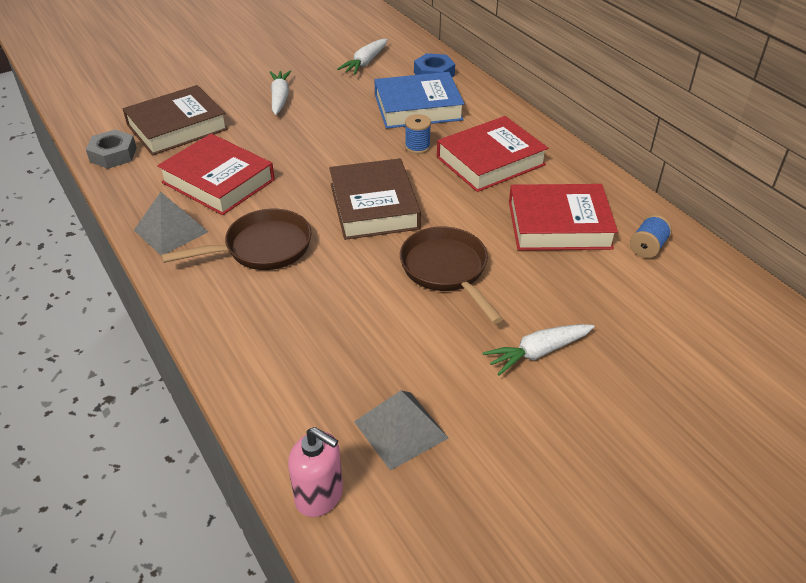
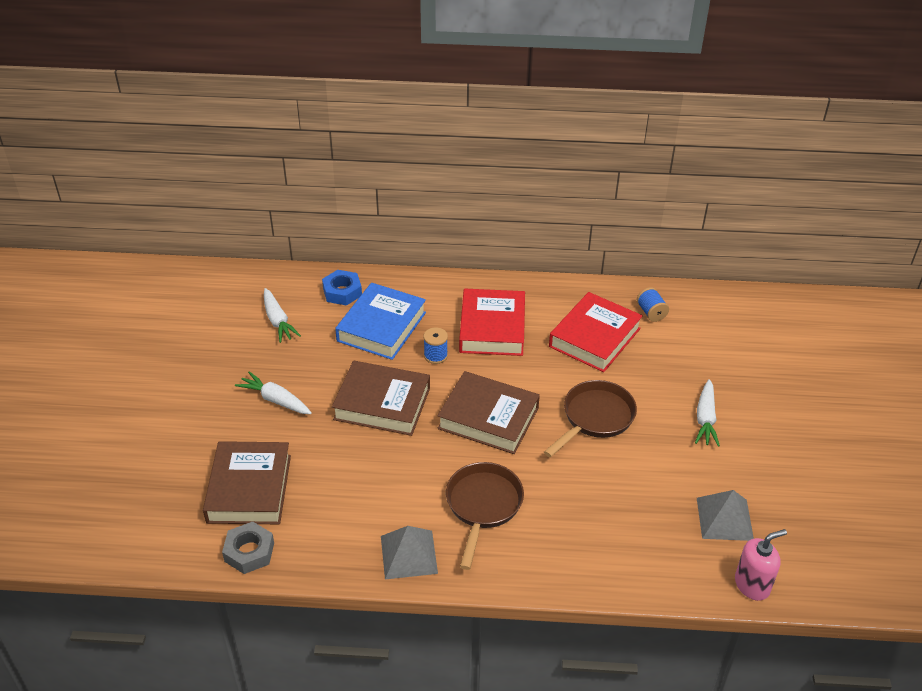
camera: 55 degrees left, 0 degrees up
(218, 181) = (366, 495): red book -> none
(329, 145) = (382, 404): none -> brown book
(447, 270) = (595, 418): brown pan -> brown pan turned 120 degrees clockwise

